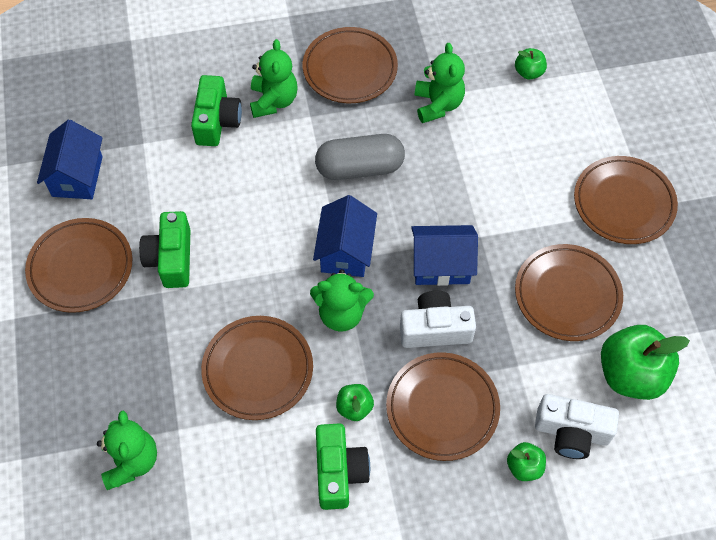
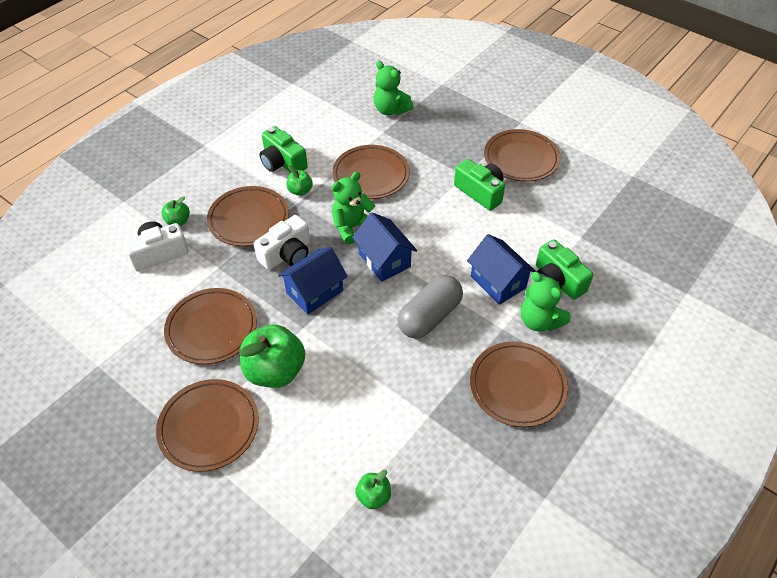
camera: 140 degrees right, 10 degrees down
(77, 176) = (589, 195): blue house -> blue house (498, 282)
(438, 105) = (421, 406): green teddy bear -> none
(631, 374) = (136, 307): green apple -> green apple (275, 371)

